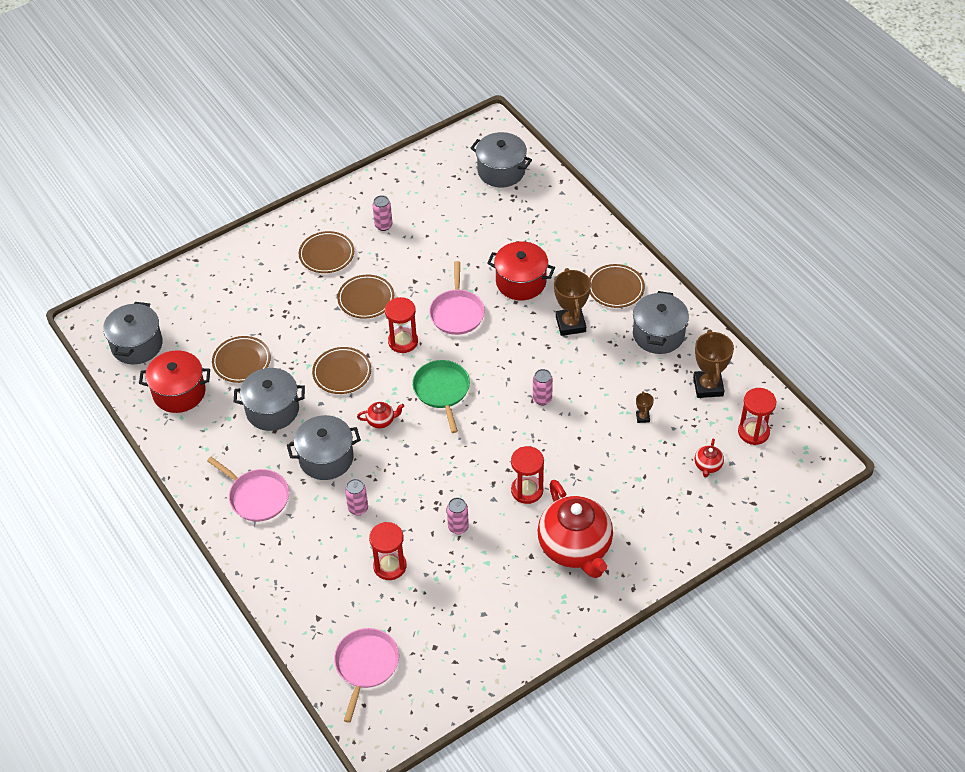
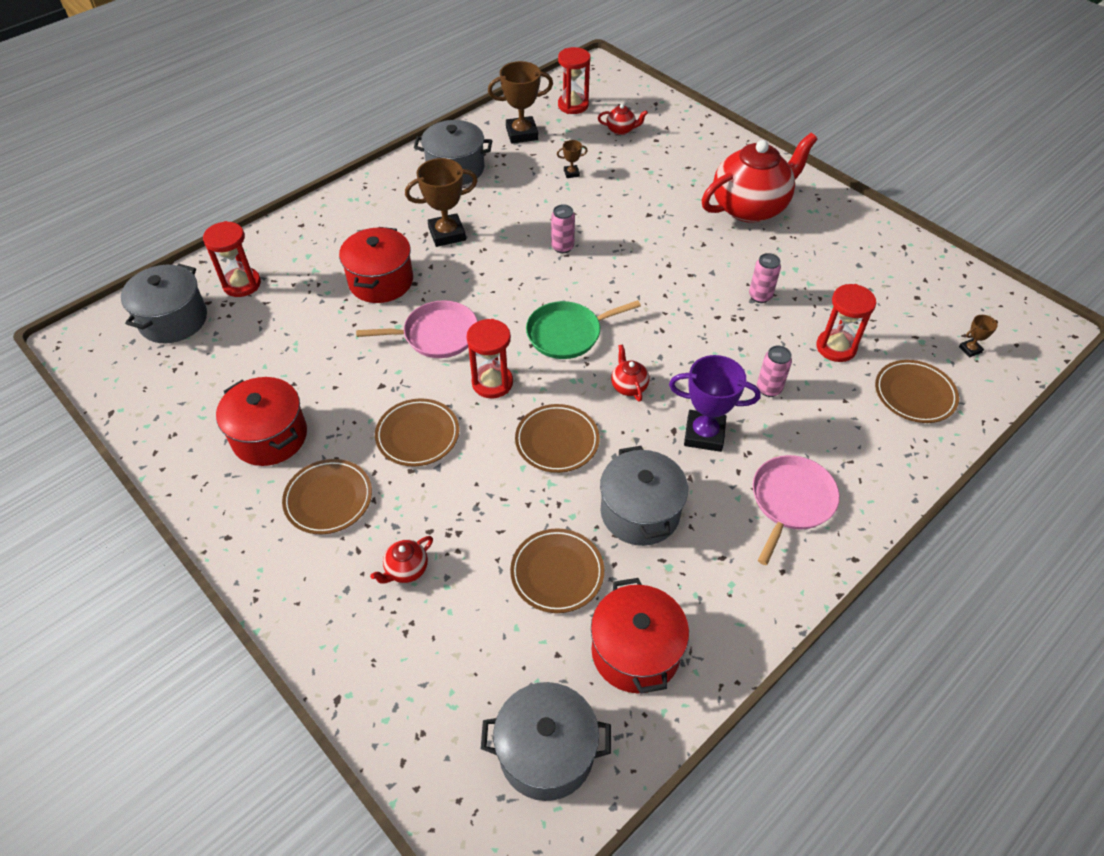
camera: 100 degrees left, 0 degrees up
(265, 290) = (406, 569): none -> red teapot
(326, 458) = (704, 434): grey pot -> purple trophy
(366, 665) = (970, 349): pink pan -> brown trophy
(383, 225) = (270, 436): pink can -> red pot
(527, 490) = (692, 247): red hourglass -> red hourglass (242, 284)
(616, 288) = (388, 203): brown plate -> brown plate (914, 394)

